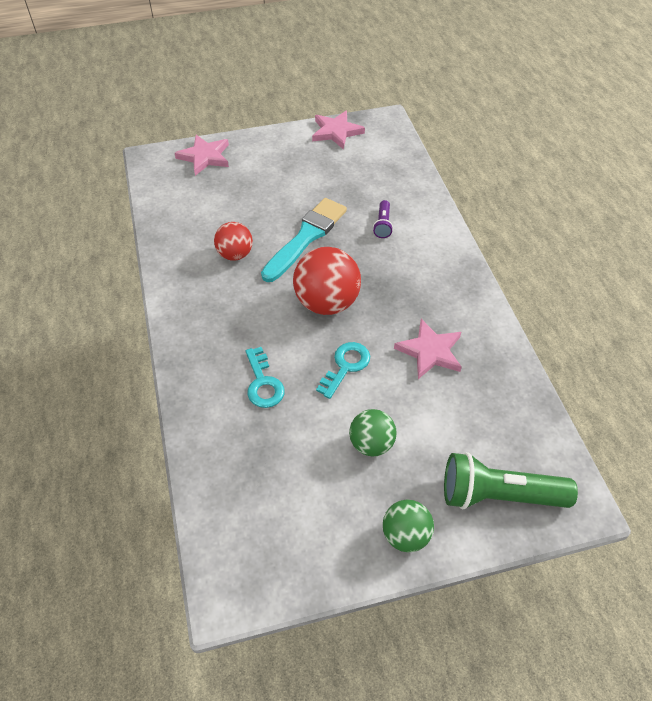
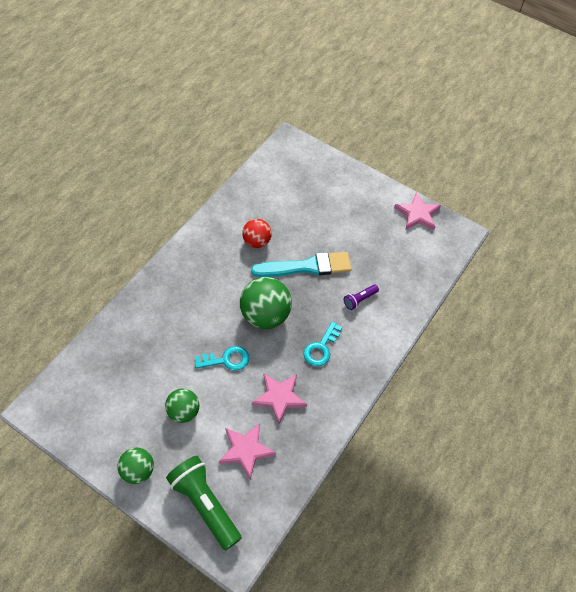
camera: 45 degrees right, 5 degrees up
(205, 157) = (319, 165): pink star -> pink star (246, 450)
(263, 383) = (177, 327): turquoise key -> turquoise key (321, 348)
(327, 302) = (265, 315): red ball -> green ball

